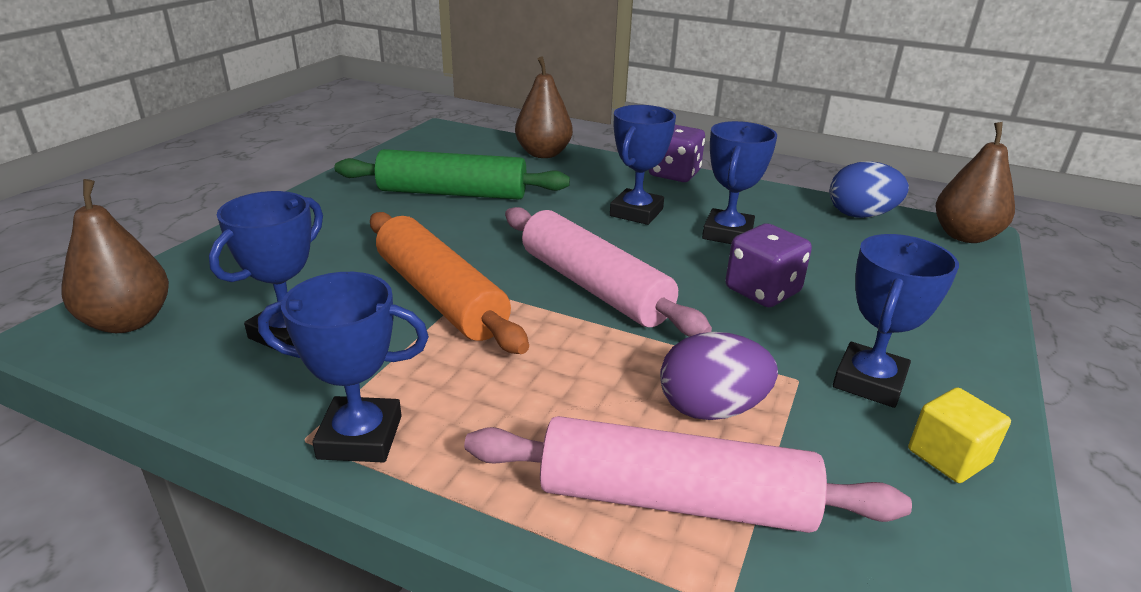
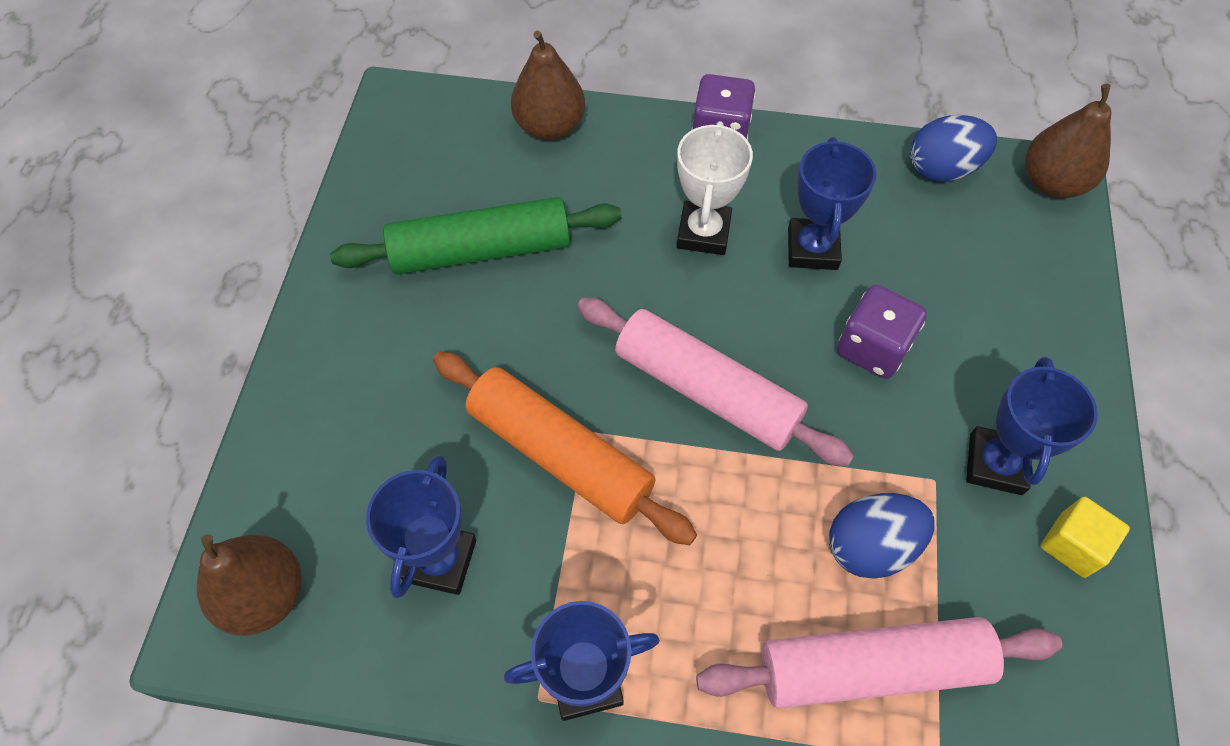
camera: 15 degrees left, 30 degrees up
(636, 212) = (703, 233): blue trophy -> white trophy
(711, 409) = (870, 546): purple egg -> blue egg

